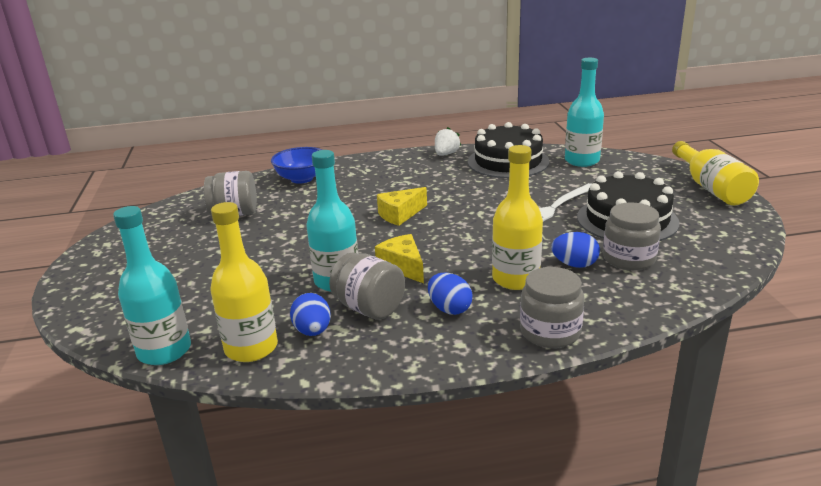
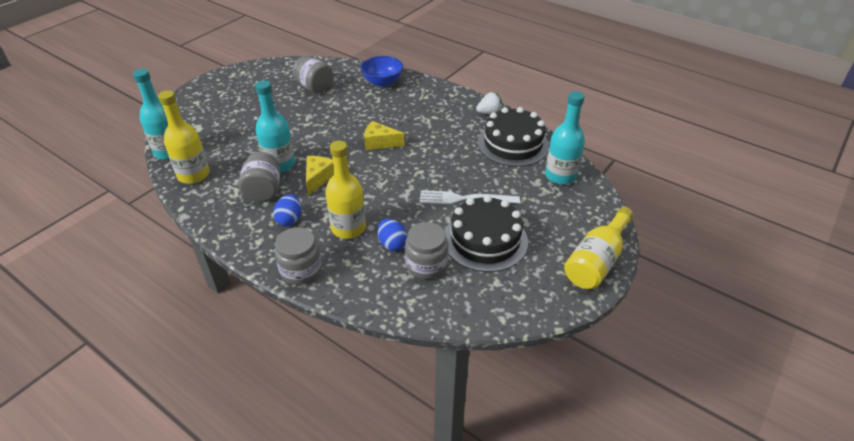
camera: 45 degrees right, 15 degrees up
(313, 331) = (224, 185): blue egg -> none

